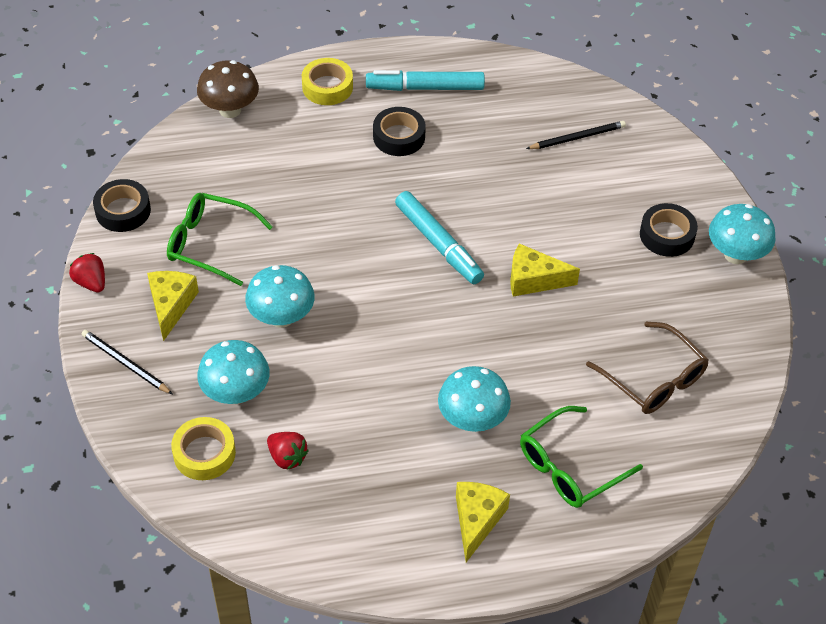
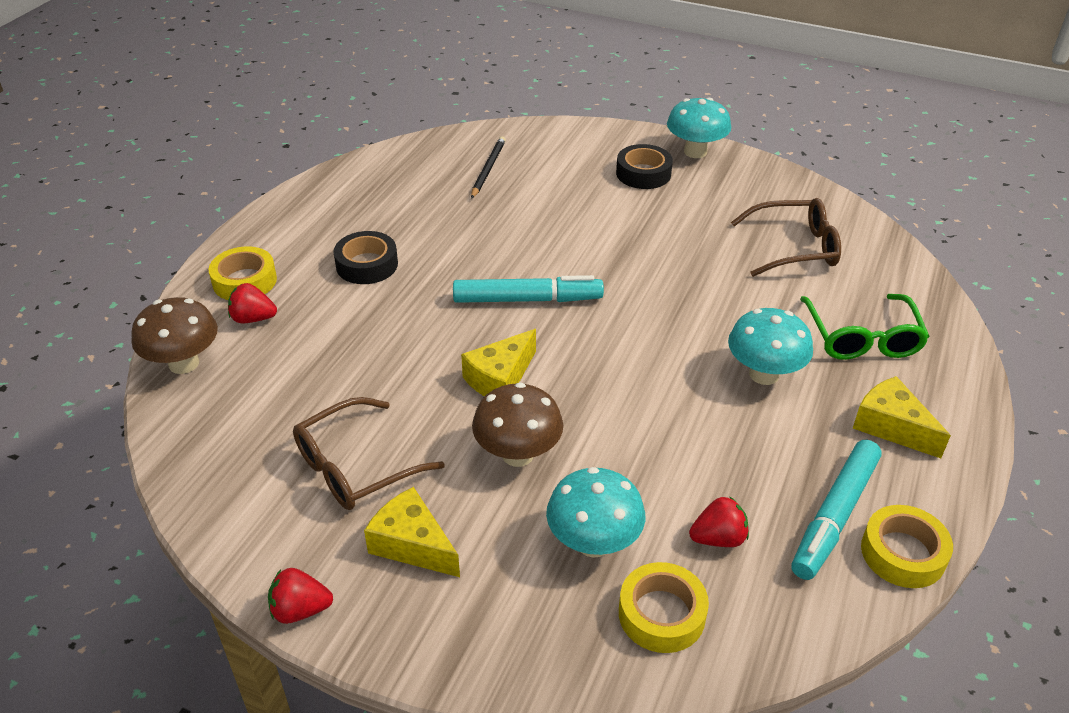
camera: 55 degrees left, 10 degrees down
(123, 211) = (221, 524): black tape -> none
(125, 363) = (462, 633): black pencil -> none
(210, 244) = (356, 466): green glasses -> brown glasses
(281, 317) = (518, 454): turquoise mushroom -> brown mushroom
(296, 115) = (253, 319): none -> red strawberry
(349, 567) = (903, 553): none -> yellow tape
(425, 88) = (326, 222): turquoise marker -> turquoise marker (834, 516)
(533, 279) = (626, 263): yellow cheese -> yellow cheese (500, 378)

